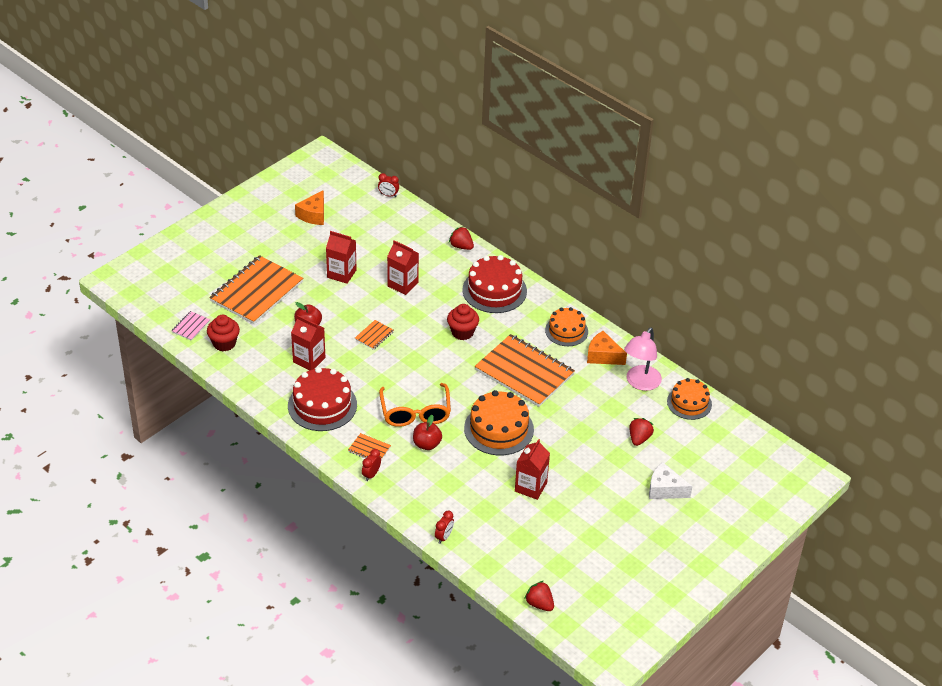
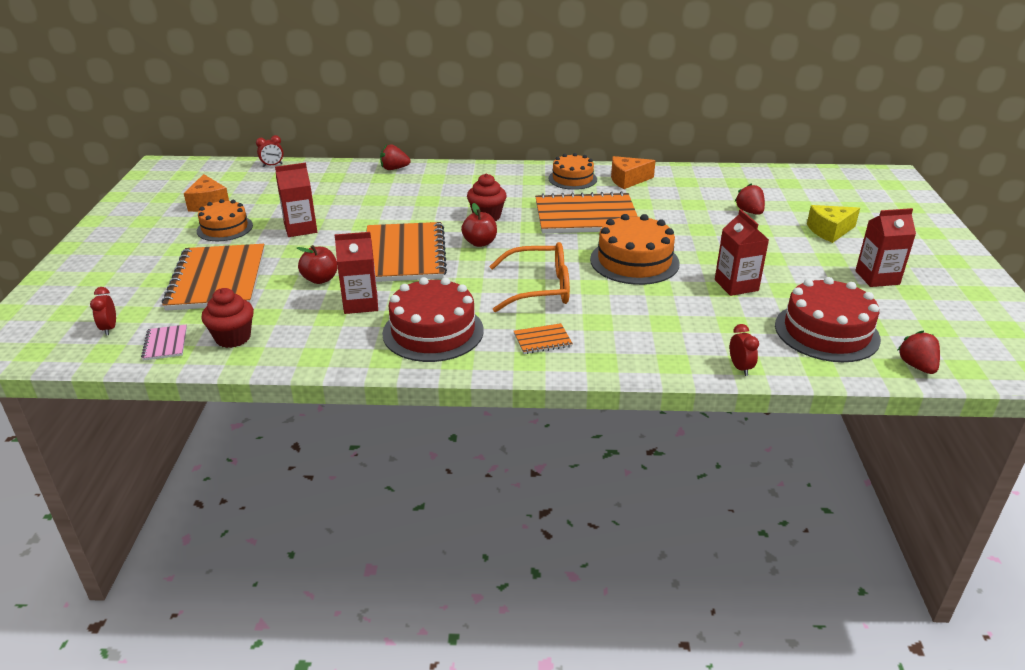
camera: 40 degrees left, 10 degrees down
(371, 475) = (580, 360): red clock -> red clock (109, 328)
(374, 335) = (404, 255): orange notebook -> orange notebook, size x2.41
(403, 284) = (377, 211): red carton -> red carton (877, 278)
(415, 412) = (539, 288): orange glasses -> orange glasses turned 45 degrees counterclockwise
(427, 444) = (592, 305): red apple -> red apple (480, 243)
(494, 290) = (469, 181): red cake -> red cake (826, 332)
(539, 604) = (917, 366): red strawberry -> red strawberry turned 75 degrees clockwise
(640, 383) = (684, 182): pink lamp -> none
(664, 489) = (829, 231): white cheese -> yellow cheese
(689, 403) = (739, 176): orange cake -> orange cake (225, 228)

